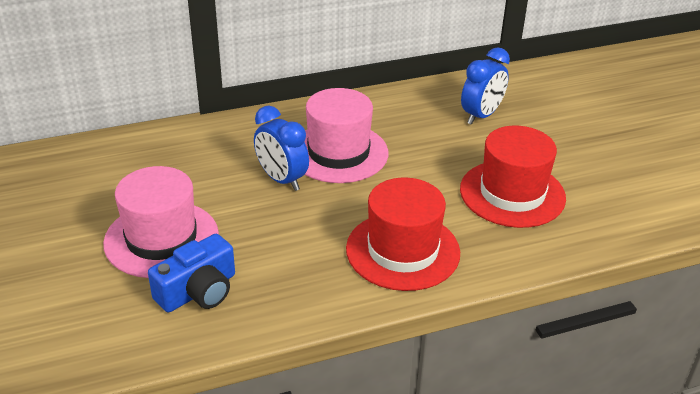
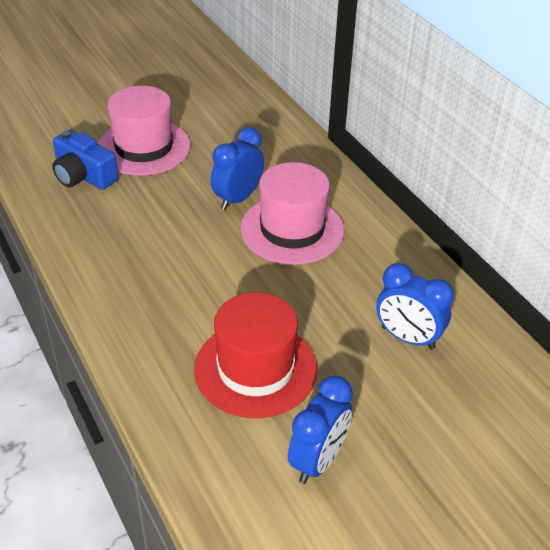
camera: 80 degrees right, 5 degrees up
(403, 251) = (145, 287): red hat -> none
(602, 174) = (317, 460): none -> blue clock

